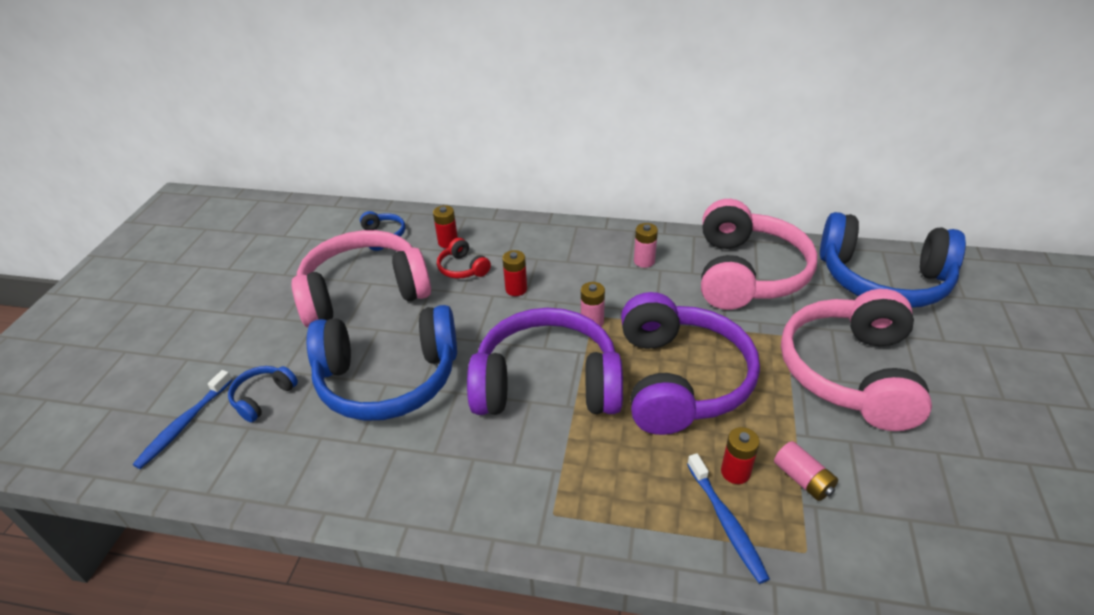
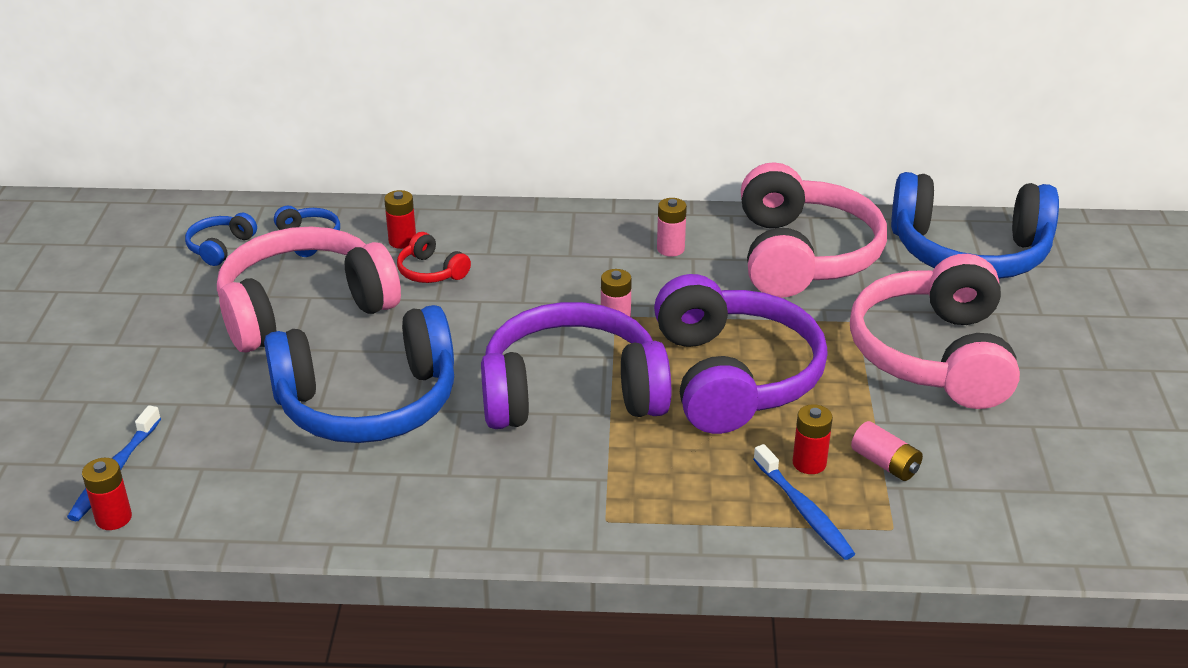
camera: 10 degrees left, 5 degrees down
(263, 397) = (209, 435): blue headphones -> blue headphones (220, 247)
(516, 289) = (509, 292): red battery -> red battery (113, 518)

